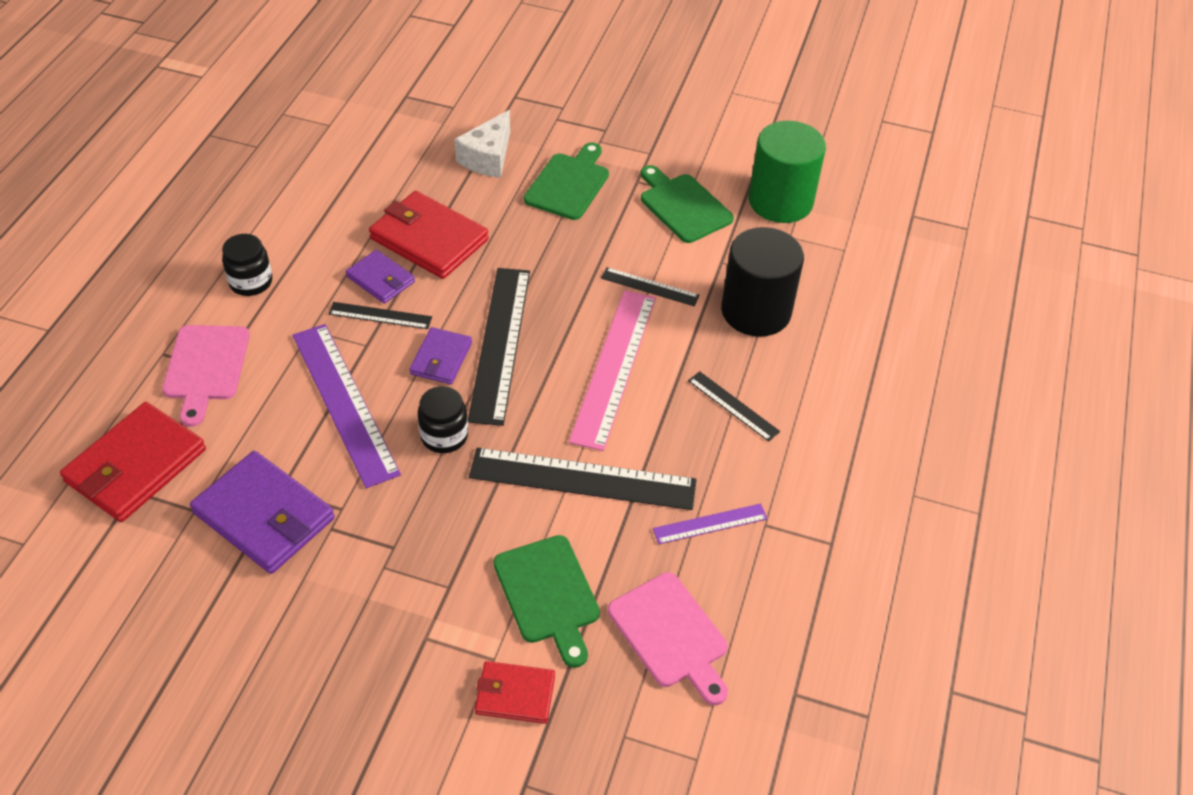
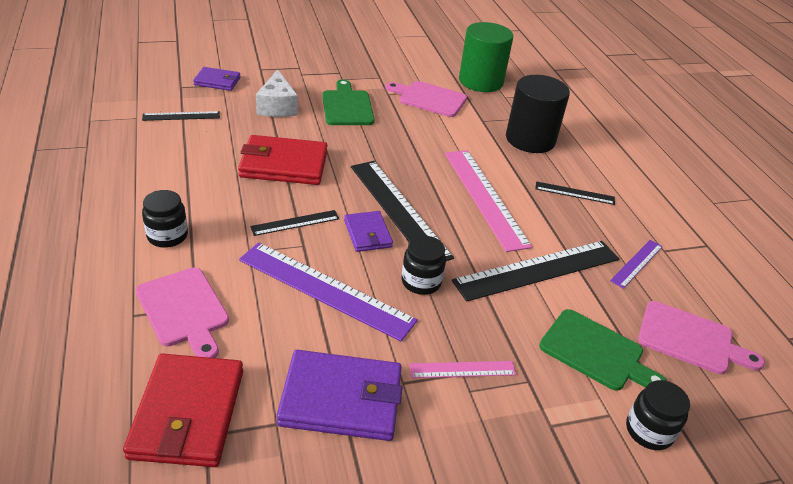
camera: 35 degrees left, 10 degrees down
(381, 279) = (272, 200): purple wallet -> purple wallet (217, 81)
(396, 544) = (462, 369): none -> pink ruler
(515, 694) = (649, 431): red wallet -> black jar
(650, 287) = (457, 146): black ruler -> black ruler (181, 116)
(683, 206) = (429, 98): green cutting board -> pink cutting board

